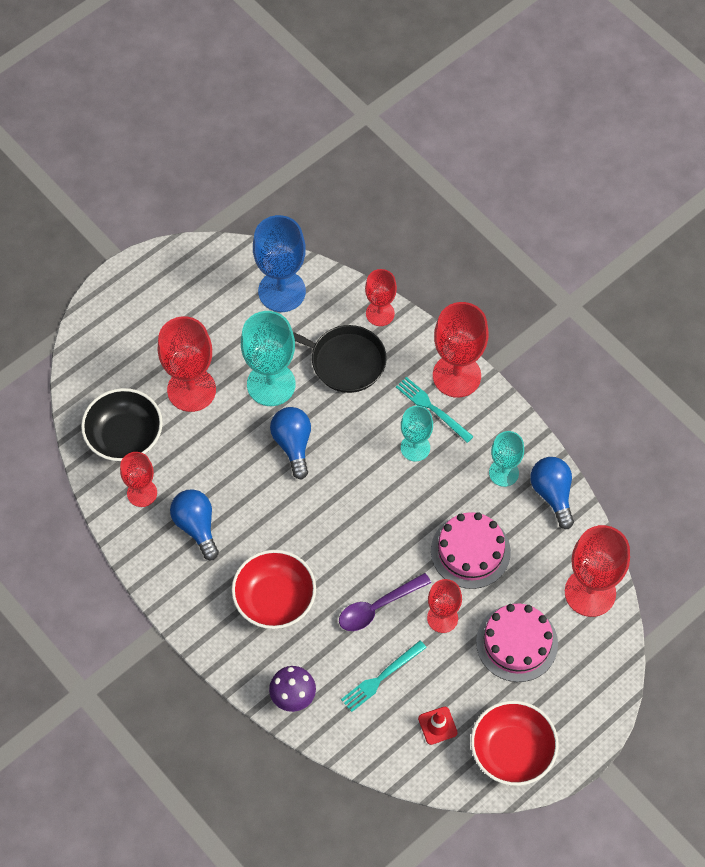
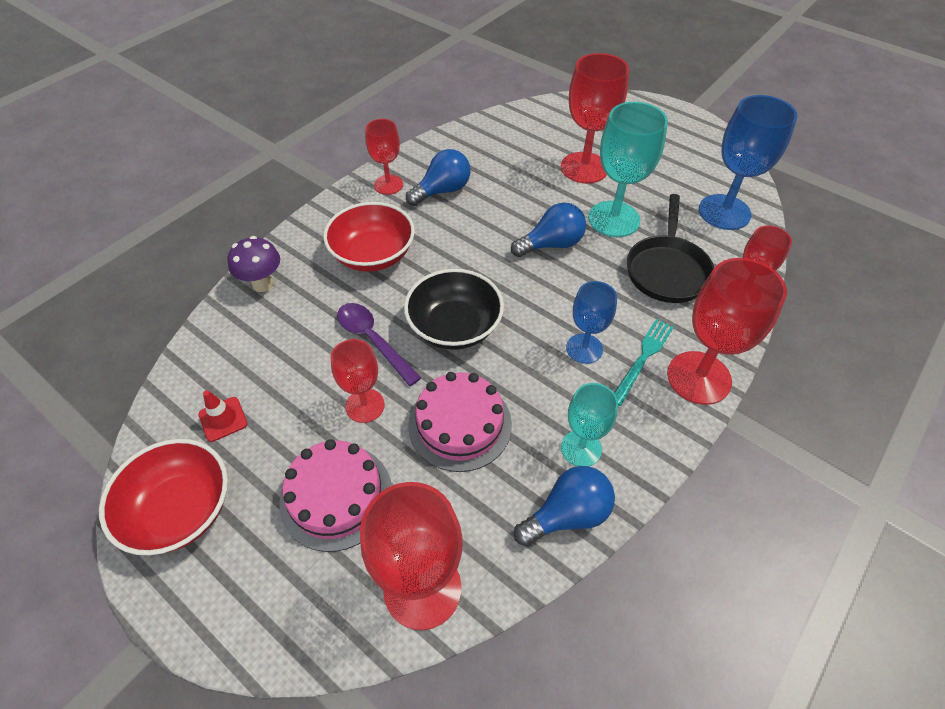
camera: 80 degrees right, 10 degrees down
(124, 436) = (521, 136): black bowl -> black bowl (454, 327)
(142, 493) = (468, 153): red goblet -> red goblet (388, 185)
(381, 677) = (286, 355): turquoise fork -> none
(415, 448) = (584, 348): turquoise goblet -> blue goblet

